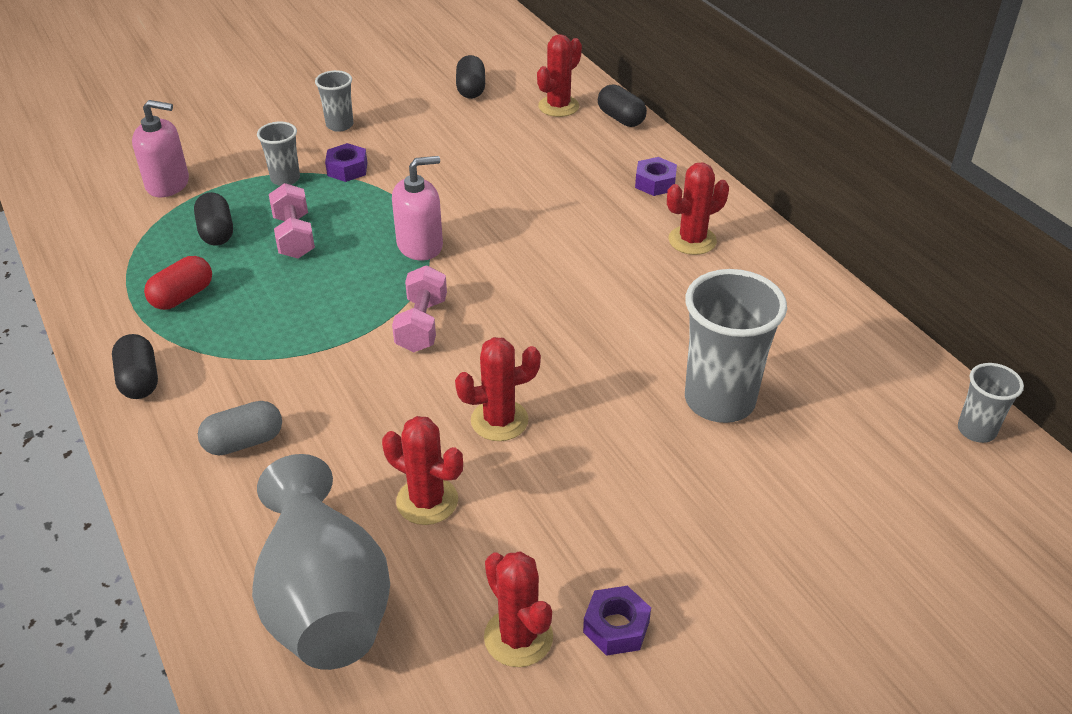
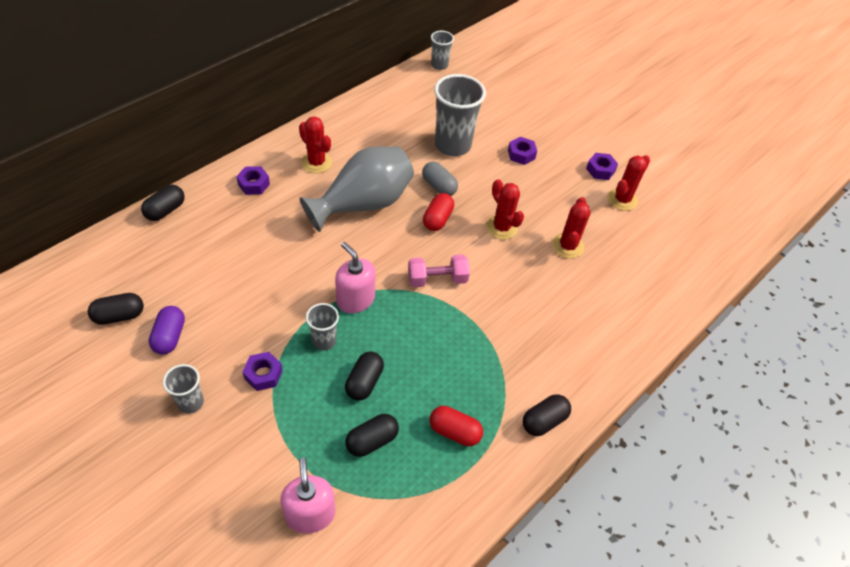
camera: 110 degrees left, 10 degrees up
(244, 442) = (567, 340): grey capsule -> grey capsule (439, 186)
(285, 179) = (285, 417): grey cup -> grey cup (324, 341)
(294, 236) = (364, 382): pink dumbbell -> black capsule
(324, 600) = (642, 271): grey vase -> grey vase (363, 204)
(429, 116) = (170, 337): none -> purple capsule
(540, 347) = (437, 219): none -> red capsule
(558, 106) = (148, 250): red cactus -> none
(683, 497) = (521, 154): none -> purple nut

